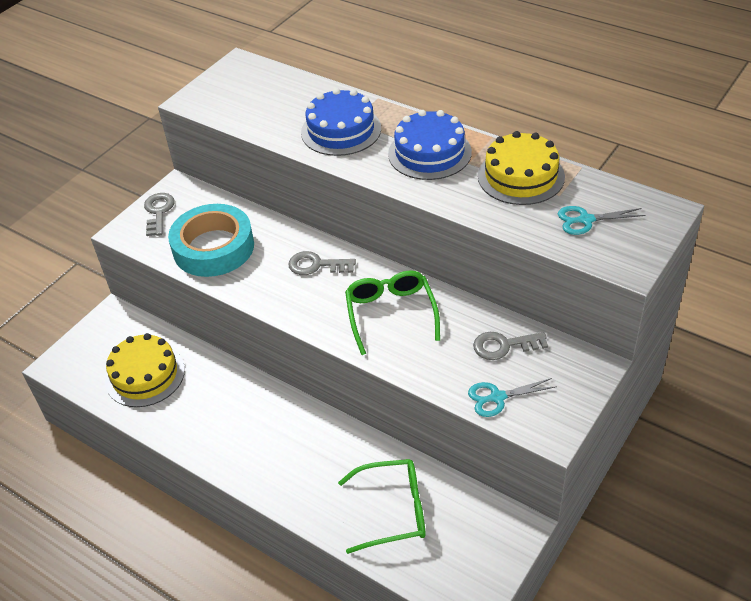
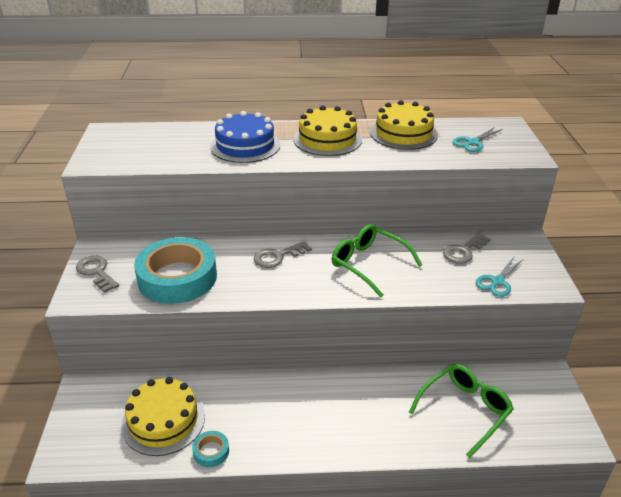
camera: 40 degrees left, 10 degrees down
(156, 421) = (211, 451): none -> turquoise tape
(429, 153) = (327, 139): blue cake -> yellow cake

